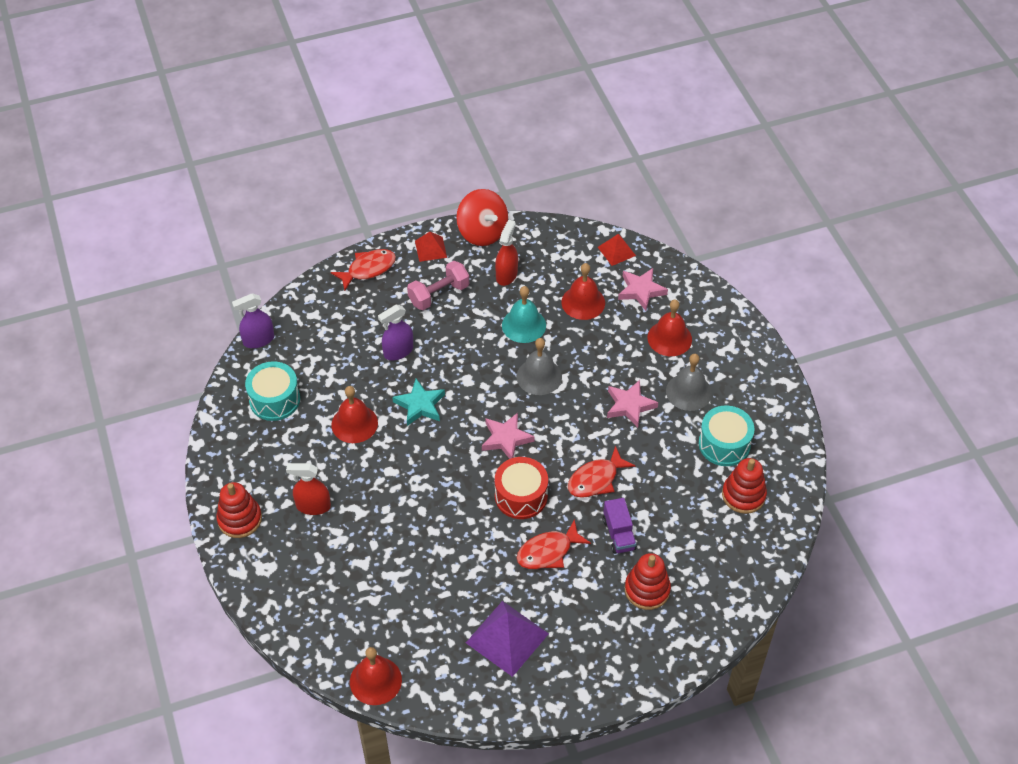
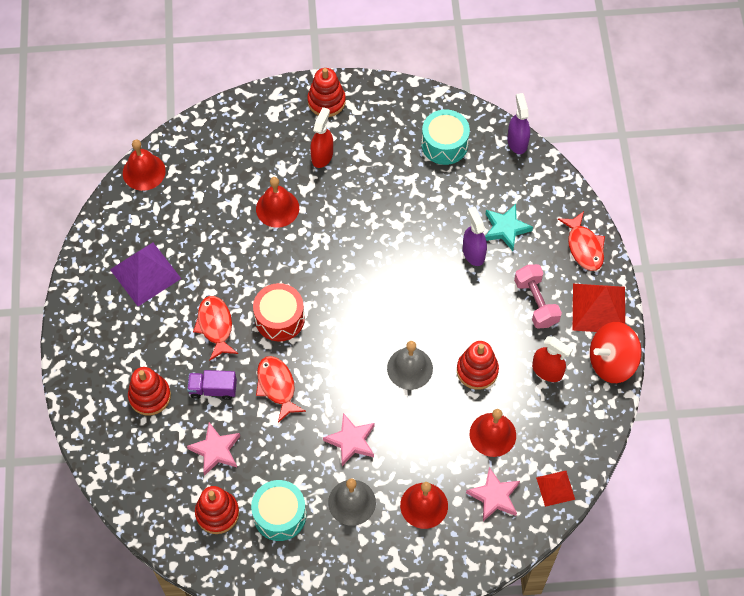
camera: 105 degrees right, 10 degrees up
(354, 423) = (399, 202): red bell -> red bell (277, 208)
(420, 405) = (405, 258): turquoise star -> turquoise star (506, 229)
(431, 249) = (599, 308): red pyramid -> red pyramid, size x1.76
(506, 439) = (345, 321): pink star -> pink star (215, 450)
(524, 325) = (477, 370): turquoise bell -> red stacking toy

